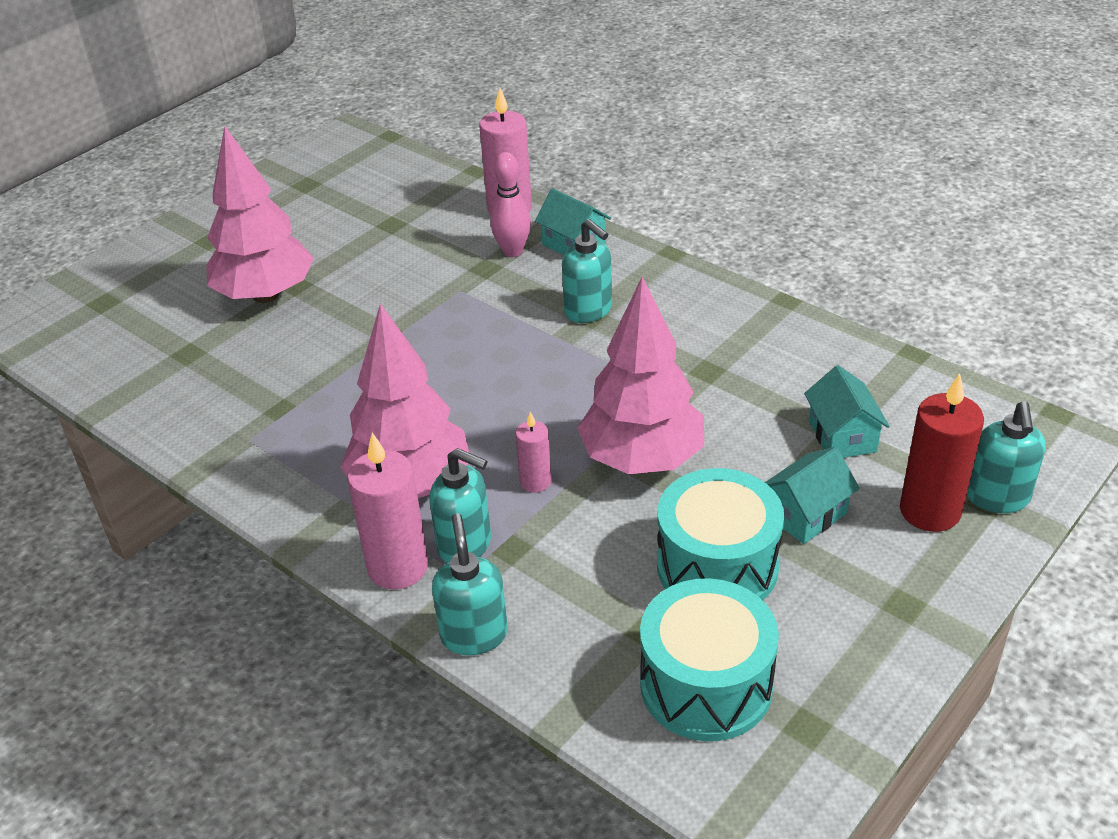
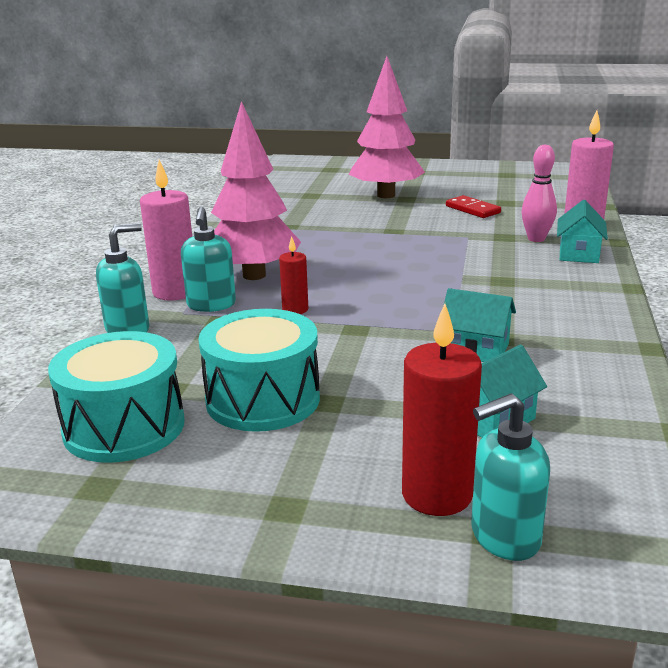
camera: 60 degrees right, 15 degrees down
(387, 254) = (473, 209): none -> red domino
(535, 482) = (295, 309): pink candle -> red candle
(588, 311) = (508, 278): turquoise soap dispenser -> none
(642, 460) = (359, 339): pink tree -> none
(805, 514) = (364, 425): turquoise house -> turquoise house (476, 349)

